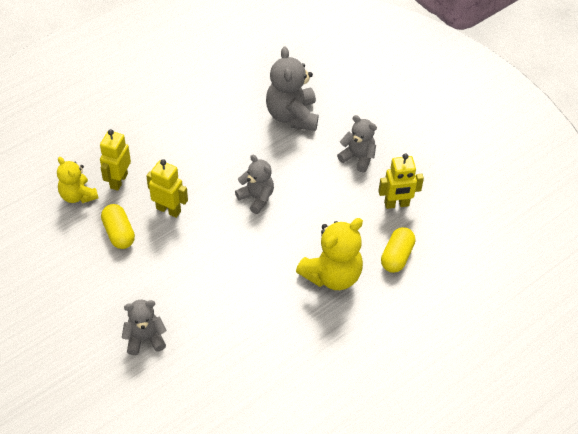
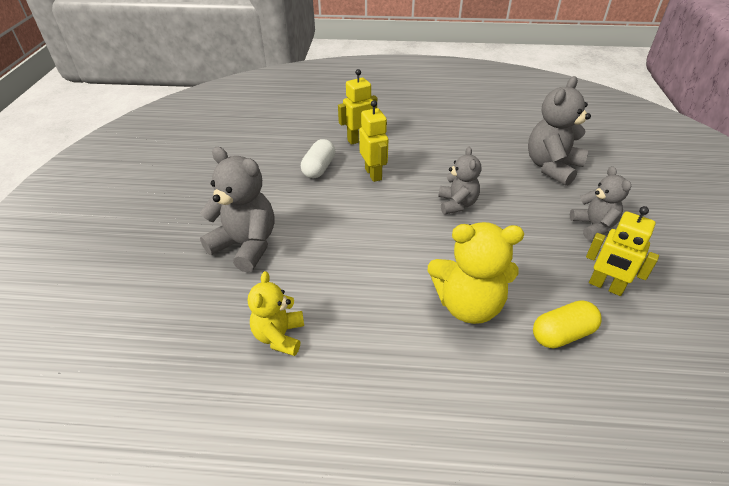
camera: 45 degrees right, 10 degrees down
(78, 195) = (320, 134): yellow teddy bear -> yellow teddy bear (279, 336)
(119, 233) = (319, 168): yellow capsule -> white capsule
(145, 338) = (246, 245): grey teddy bear -> grey teddy bear, size x1.59

